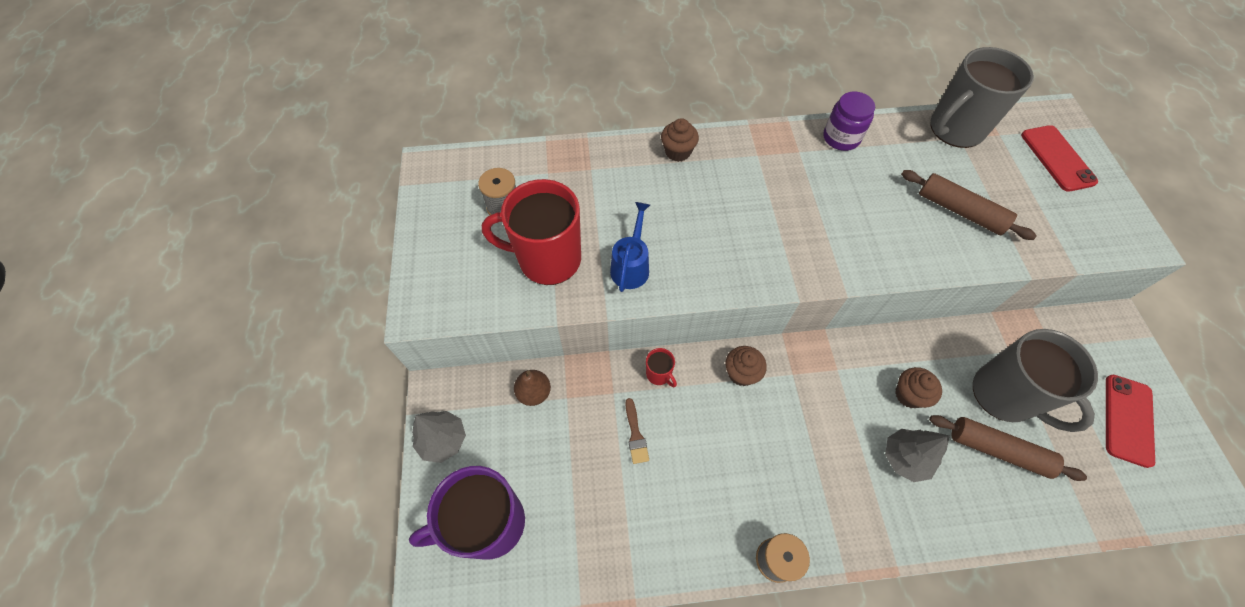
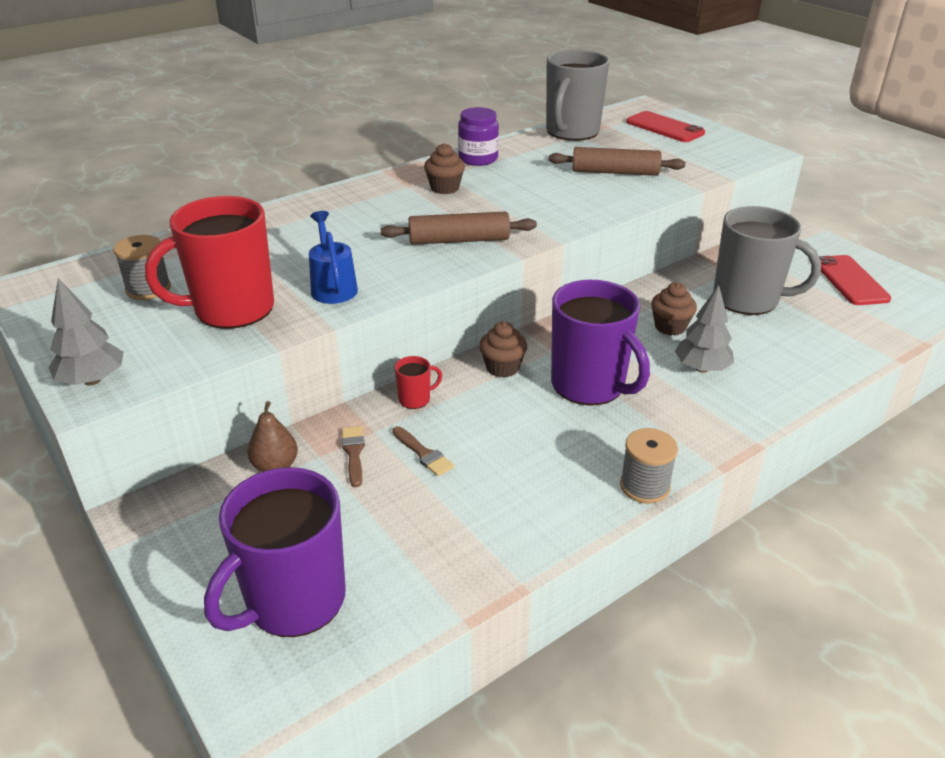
camera: 30 degrees left, 25 degrees down
(443, 440) = (178, 553): grey tree -> grey tree (92, 380)
(589, 408) = (354, 453): none -> brown brush
(659, 374) = (415, 399): red mug -> red mug turned 45 degrees counterclockwise
(678, 152) = (324, 204): brown cupcake -> brown cupcake (445, 188)
(798, 429) = (590, 385): none -> purple mug
(998, 450) = (772, 334): brown rolling pin -> brown rolling pin (459, 240)

